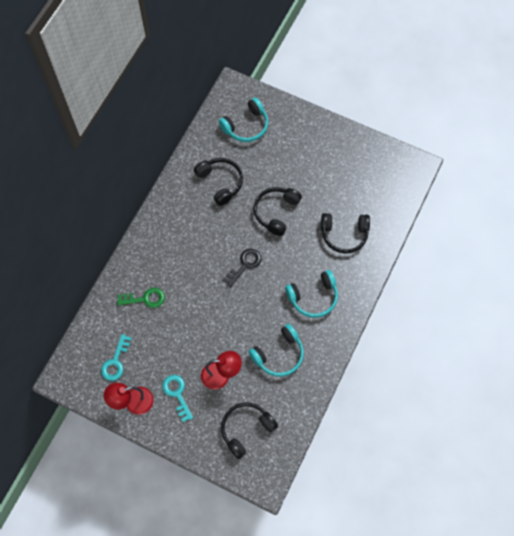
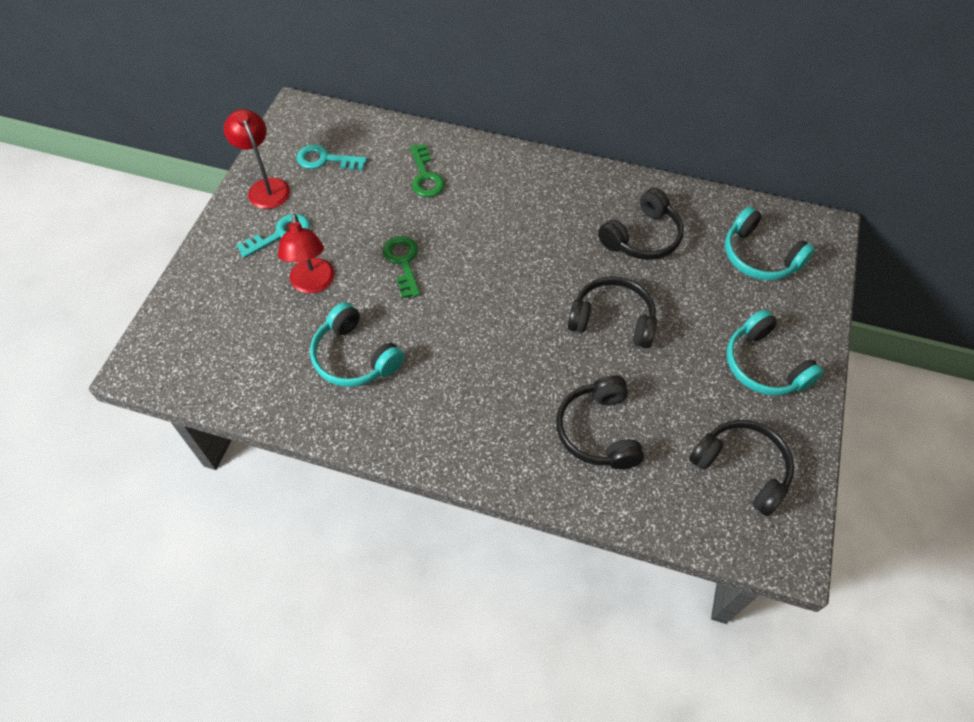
camera: 80 degrees right, 10 degrees down
(214, 320) = (403, 262): none -> green key
(244, 265) = (505, 289): black key -> none
(246, 429) = (226, 329): black headphones -> black headphones (741, 469)
(313, 297) = (466, 395): turquoise headphones -> turquoise headphones (764, 365)

